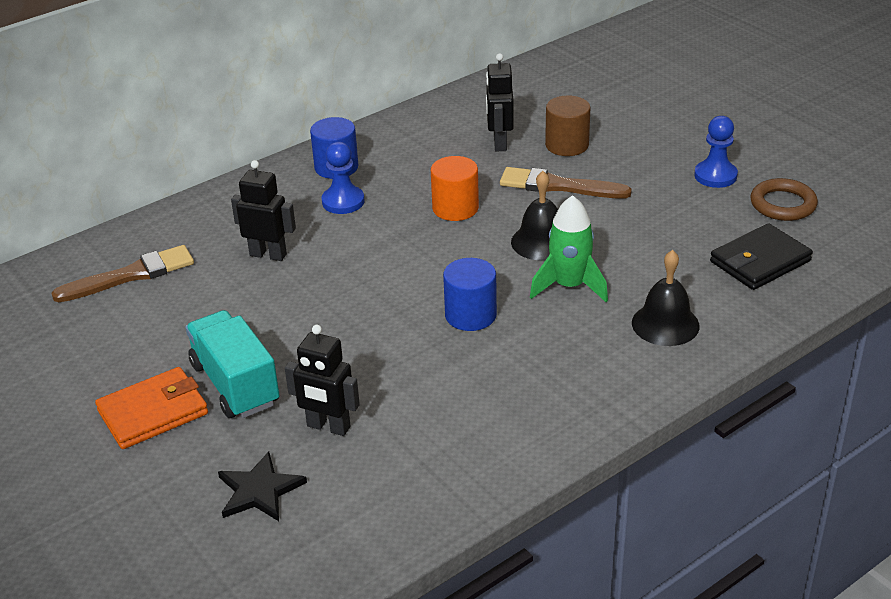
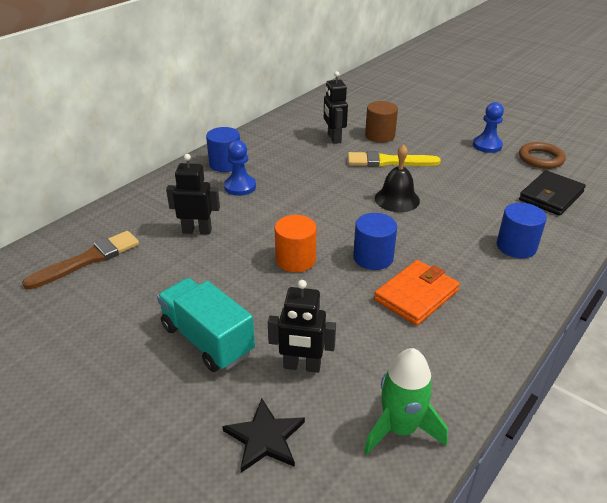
camera: 15 degrees left, 0 degrees up
(153, 412) = (142, 377): orange wallet -> orange wallet (416, 295)
(455, 208) = (324, 183): orange cylinder -> orange cylinder (295, 260)
(558, 186) = (388, 161): brown brush -> yellow brush
(569, 286) = (433, 227): green rocket -> green rocket (400, 428)
(665, 324) = (516, 246): black bell -> blue cylinder

